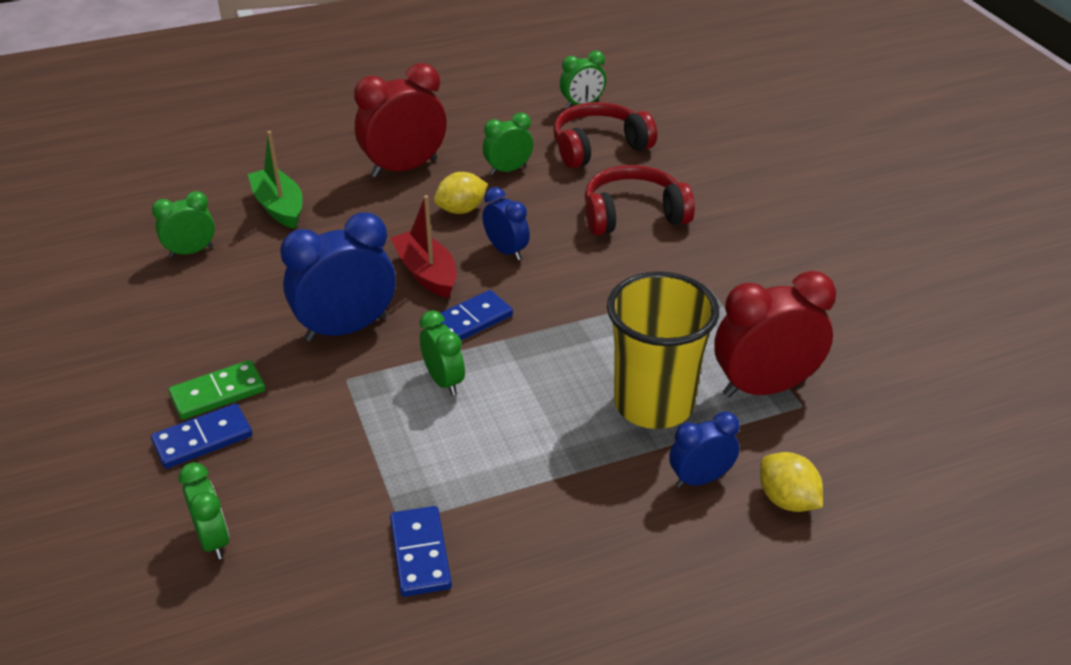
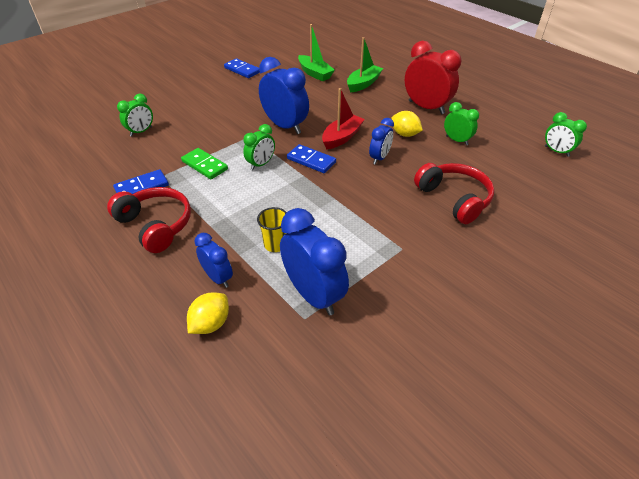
camera: 70 degrees right, 5 degrees up
(191, 252) = (315, 73): green clock -> green boat
(203, 439) = (197, 112): blue domino -> blue domino (242, 70)
(218, 393) = (226, 107): green domino -> green domino (205, 165)
(599, 147) = (515, 168): red headphones -> red headphones (155, 225)
(653, 404) = (275, 244): yellow cup -> yellow cup, size x0.46
(764, 387) = (313, 295): red clock -> blue clock

